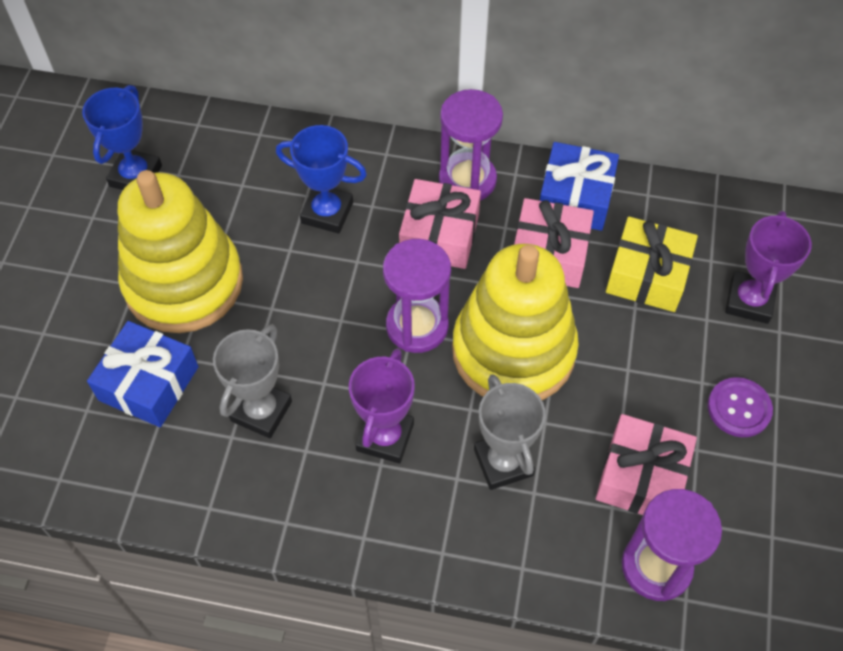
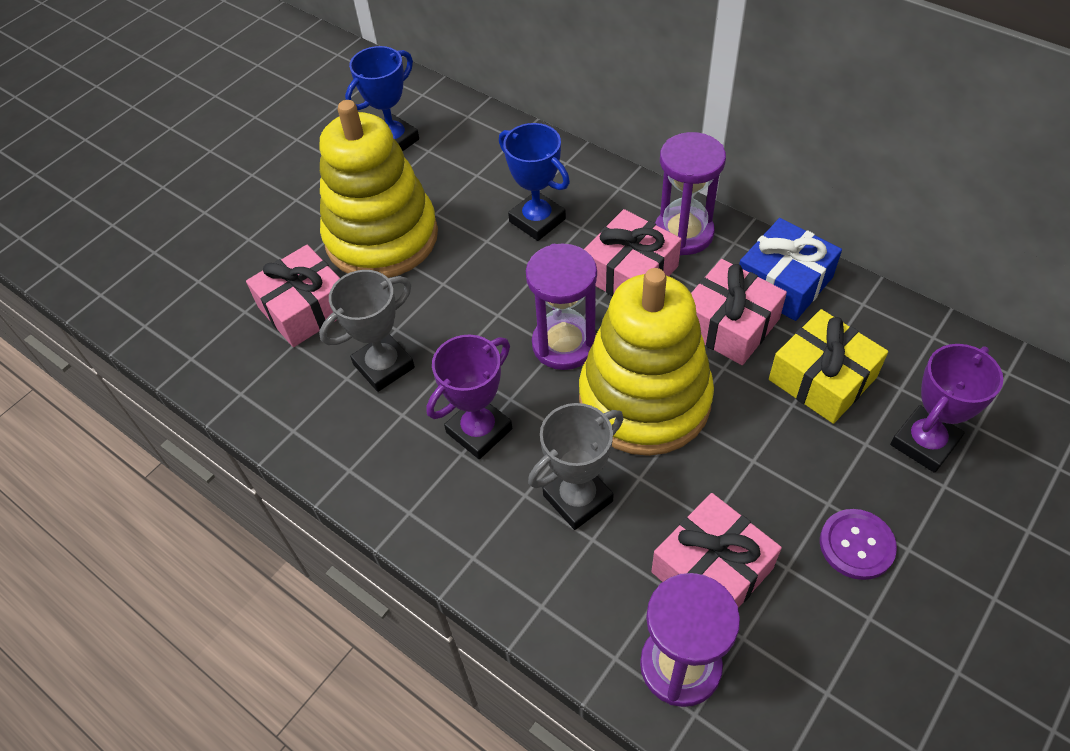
camera: 30 degrees right, 5 degrees down
(149, 383) = (305, 308): blue gift -> pink gift
(503, 462) = (578, 498): grey trophy -> grey trophy turned 45 degrees clockwise

